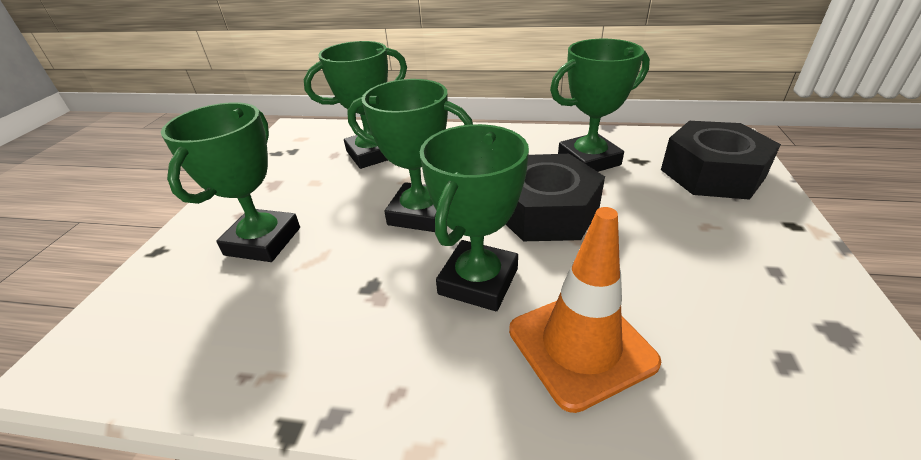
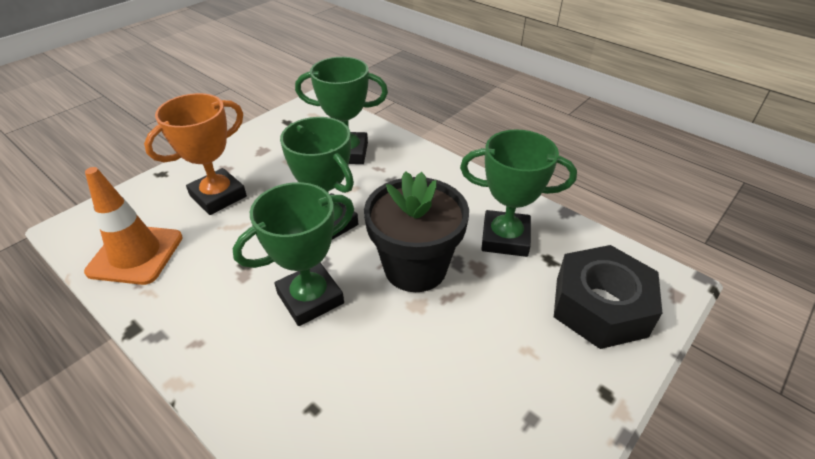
camera: 30 degrees right, 5 degrees up
(263, 241) = (218, 196): green trophy -> orange trophy
(545, 211) = (415, 268): black nut -> black flower pot
(581, 346) = (322, 381): orange traffic cone -> orange traffic cone (136, 254)

